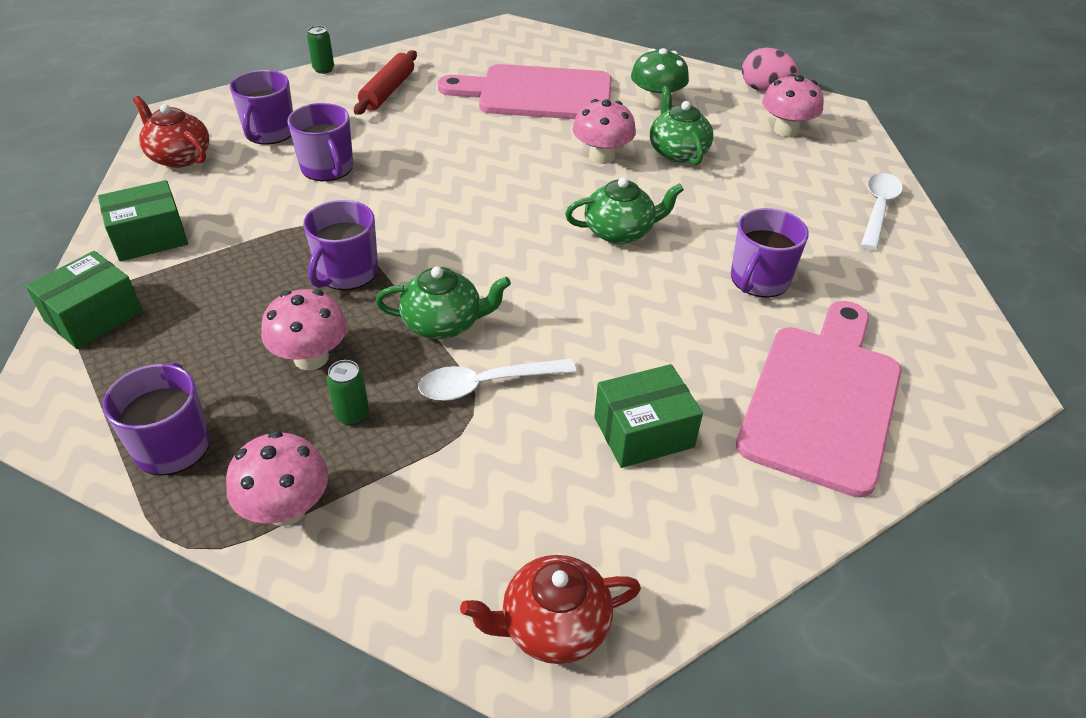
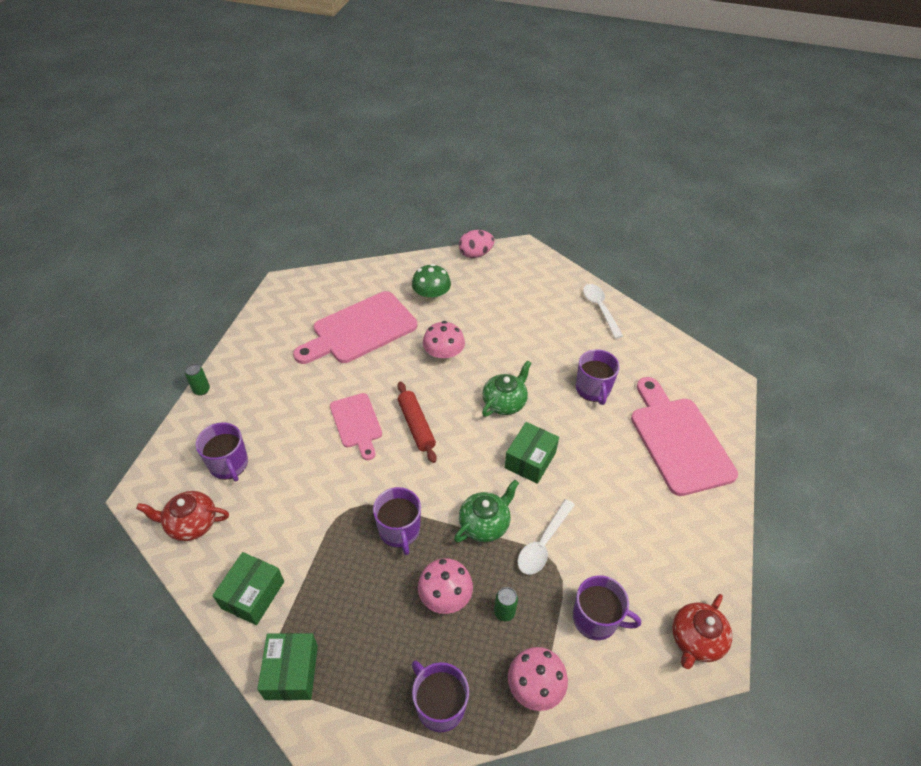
camera: 40 degrees left, 5 degrees up
(327, 168) = (300, 466): purple mug -> purple mug (596, 619)
(387, 91) = (267, 382): red rolling pin -> red rolling pin (416, 425)
(428, 164) = (357, 423): none -> pink cutting board
(643, 432) = (632, 515): green box -> green box (530, 460)
(677, 152) = (477, 328): green teapot -> none
(786, 130) = (513, 279): pink mushroom -> none

